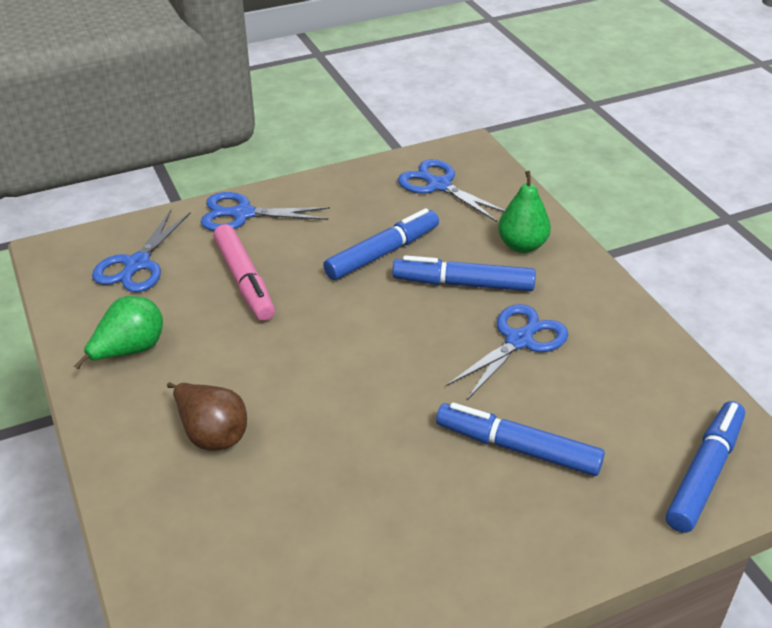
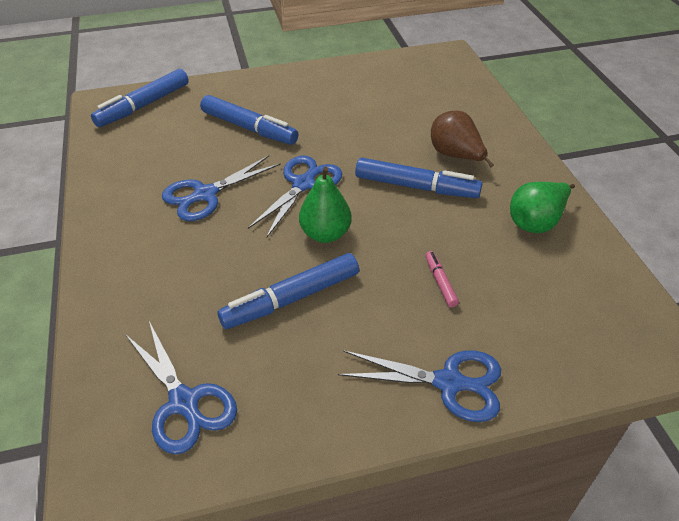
camera: 170 degrees left, 5 degrees up
(137, 264) = (561, 317): blue scissors -> blue scissors (303, 184)
(244, 280) = (440, 282): pink marker -> pink marker, size x0.48
(463, 284) = (224, 252): blue marker -> blue marker (416, 187)
(522, 245) = (141, 290): green pear -> green pear (325, 234)

